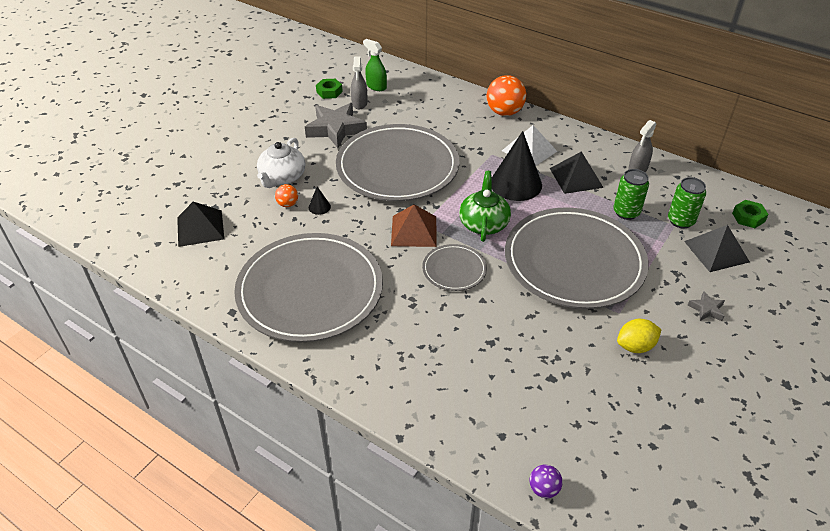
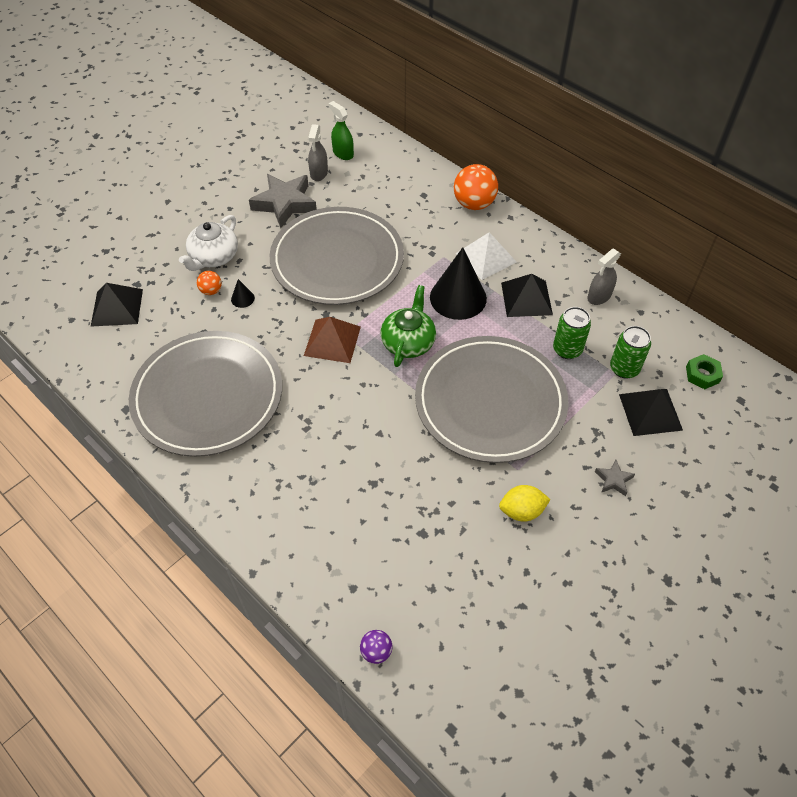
camera: 10 degrees right, 10 degrees up
(329, 92) = (290, 155): green nut -> none
(454, 269) = (361, 393): grey plate -> none

